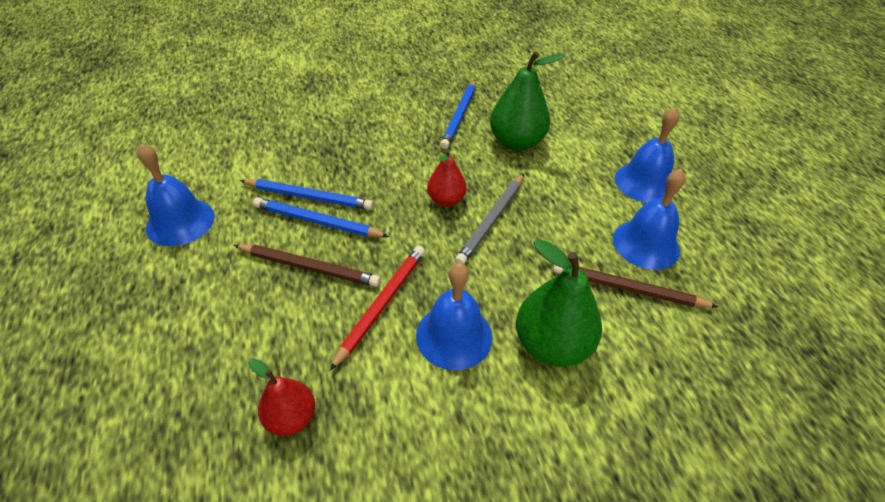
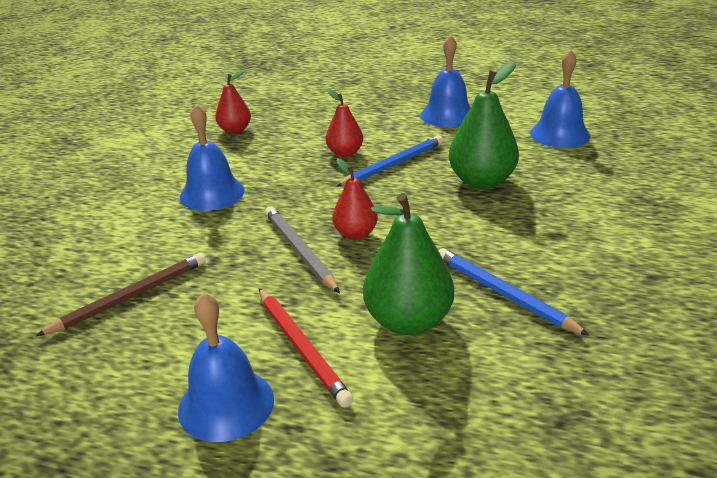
camera: 125 degrees right, 15 degrees down
(309, 197) = (429, 166): blue pencil -> none
(309, 267) = (345, 153): brown pencil -> red pear
(382, 304) = (275, 173): red pencil -> red pencil (301, 348)
(551, 344) = (147, 231): green pear -> green pear (482, 181)
(646, 244) = (152, 342): blue bell -> blue bell (560, 134)

